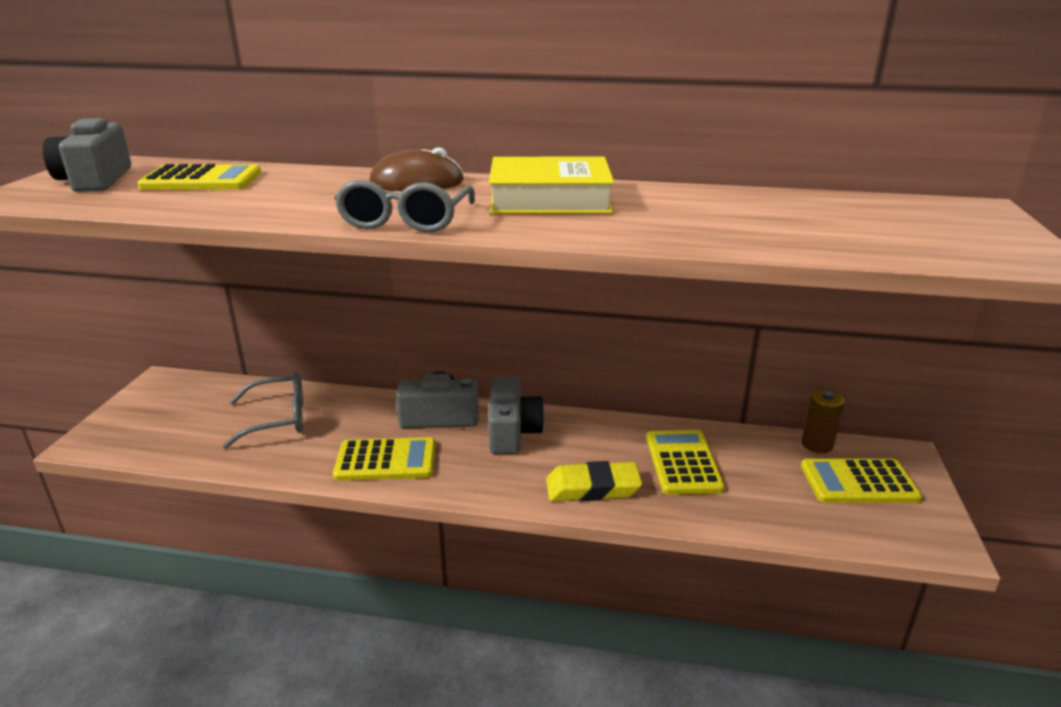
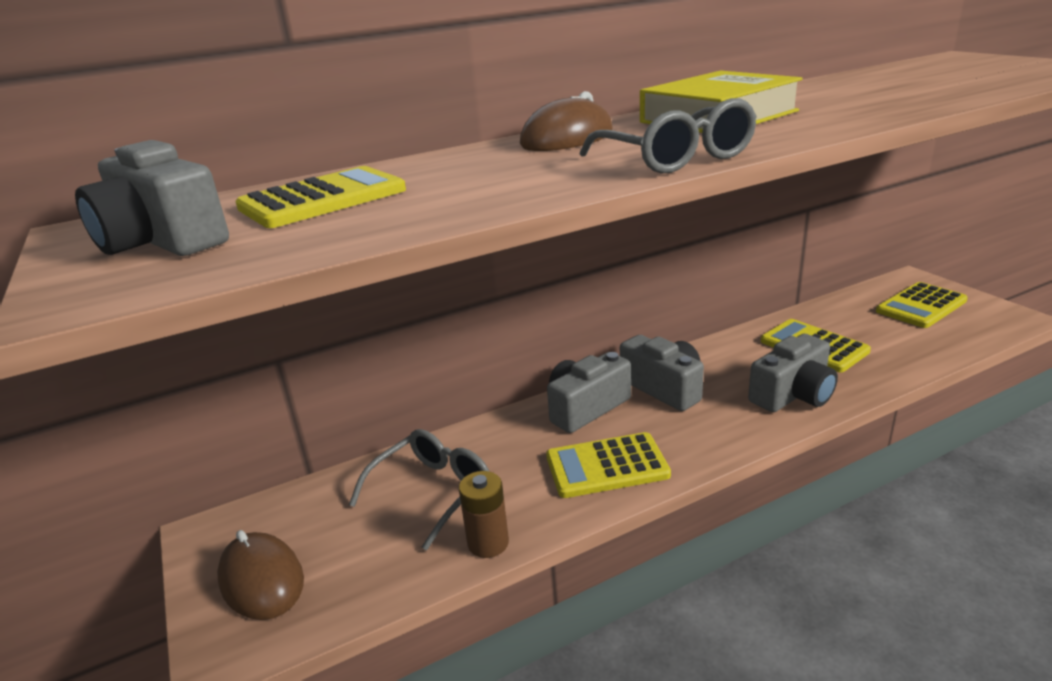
camera: 35 degrees left, 0 degrees up
(145, 418) = (262, 580): none -> brown mouse
(386, 460) = (607, 466): yellow calculator -> yellow calculator turned 150 degrees counterclockwise
(593, 487) = (793, 394): yellow eraser -> grey camera
(817, 444) = (861, 295): brown battery -> brown battery (488, 543)

